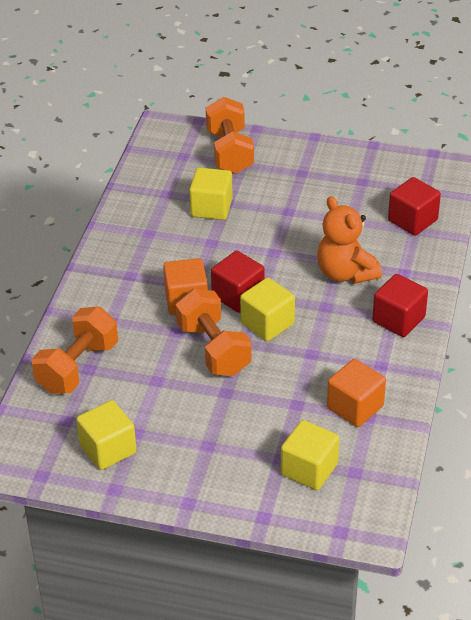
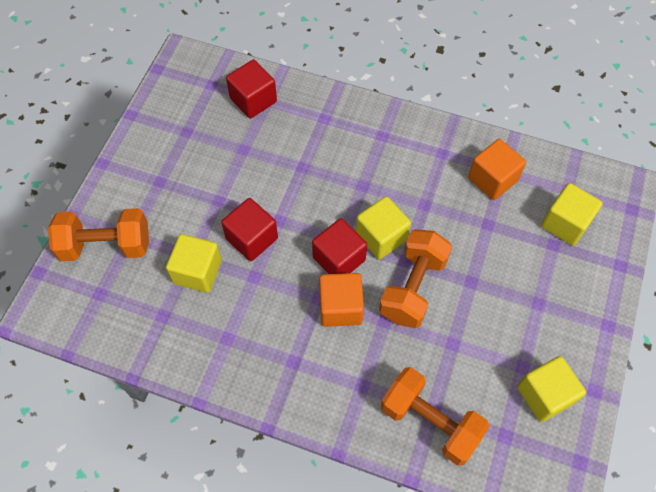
camera: 85 degrees left, 20 degrees up
(213, 349) = (413, 287): orange dumbbell -> orange dumbbell turned 45 degrees counterclockwise
(345, 273) = (319, 163): orange teddy bear -> none
(398, 319) = (386, 131): red cube -> red cube (252, 238)

